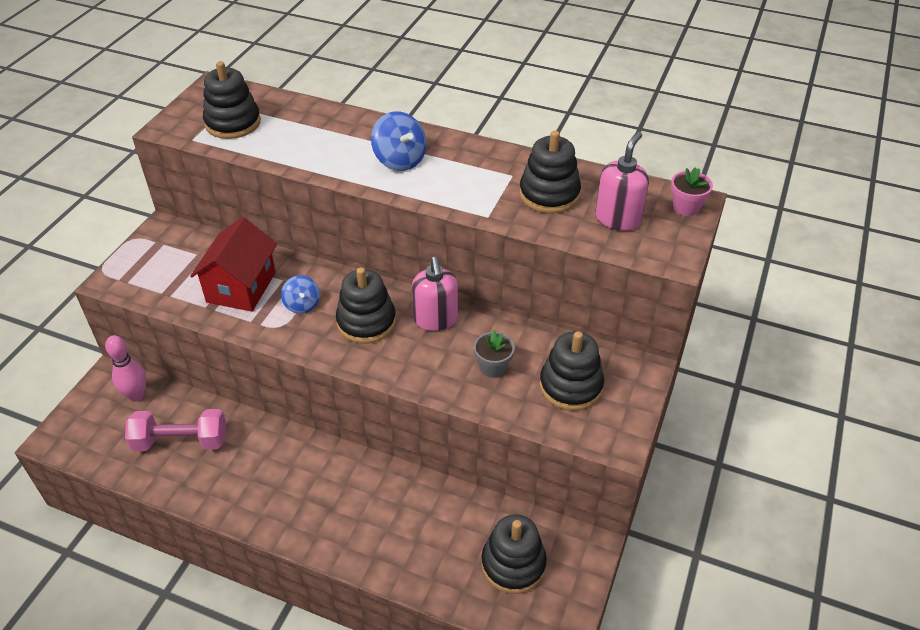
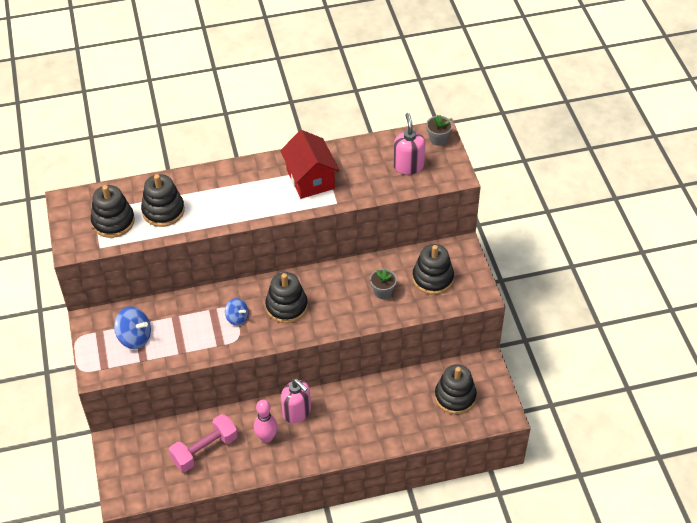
camera: 35 degrees left, 5 degrees up
(136, 395) = (145, 442): pink bowling pin -> pink bowling pin (266, 437)
(241, 287) = (187, 329): red house -> red house (310, 179)
(400, 160) = (249, 192): blue spinning top -> blue spinning top (135, 337)
(435, 319) = (325, 282): pink soap dispenser -> pink soap dispenser (297, 412)
(549, 194) = (358, 170): black stacking toy -> black stacking toy (163, 211)
(686, 207) = (438, 139): pink flower pot -> grey flower pot

